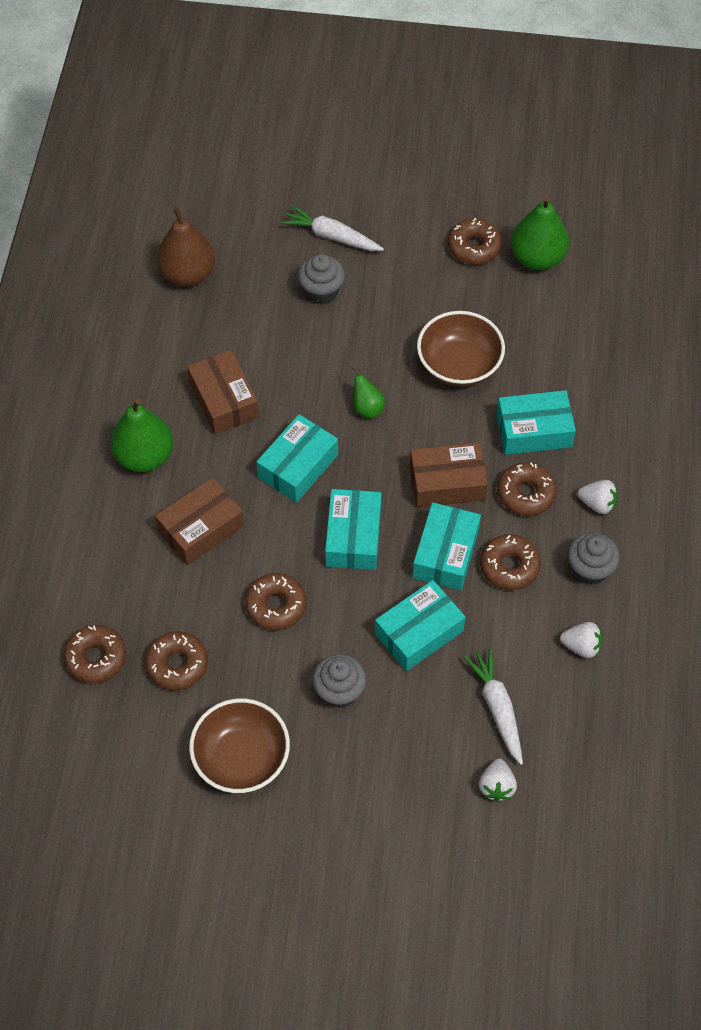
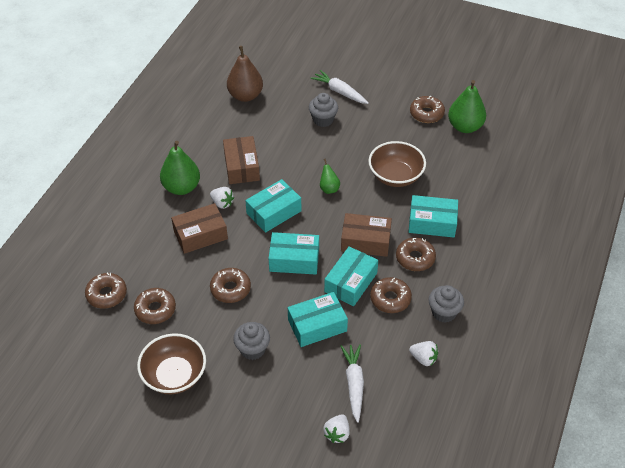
camera: 15 degrees right, 10 degrees down
(353, 537) = (294, 260): turquoise box -> turquoise box turned 75 degrees clockwise
(597, 503) = (461, 274): white strawberry -> white strawberry (222, 203)

